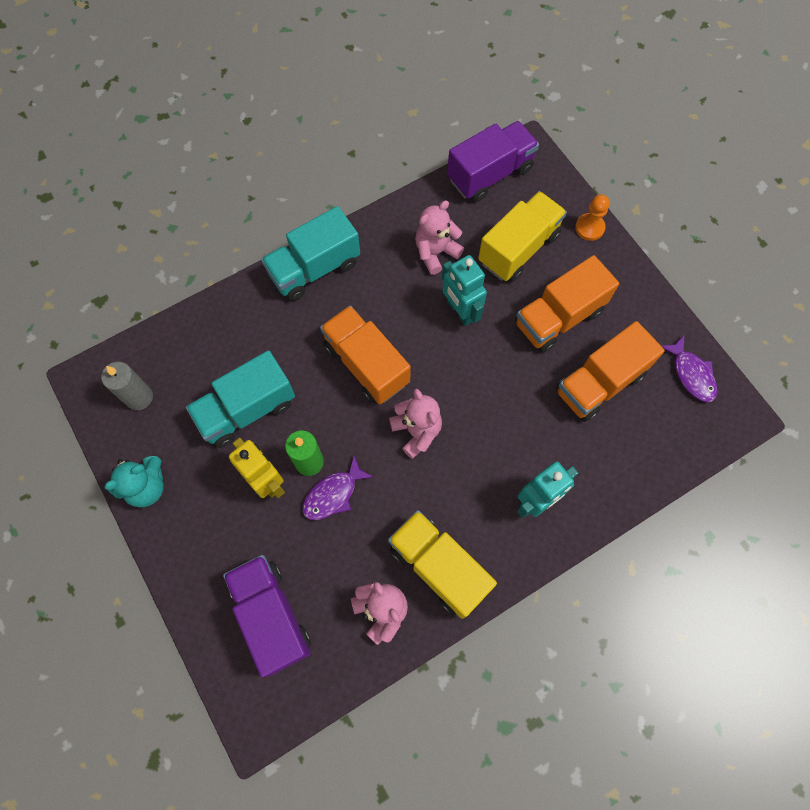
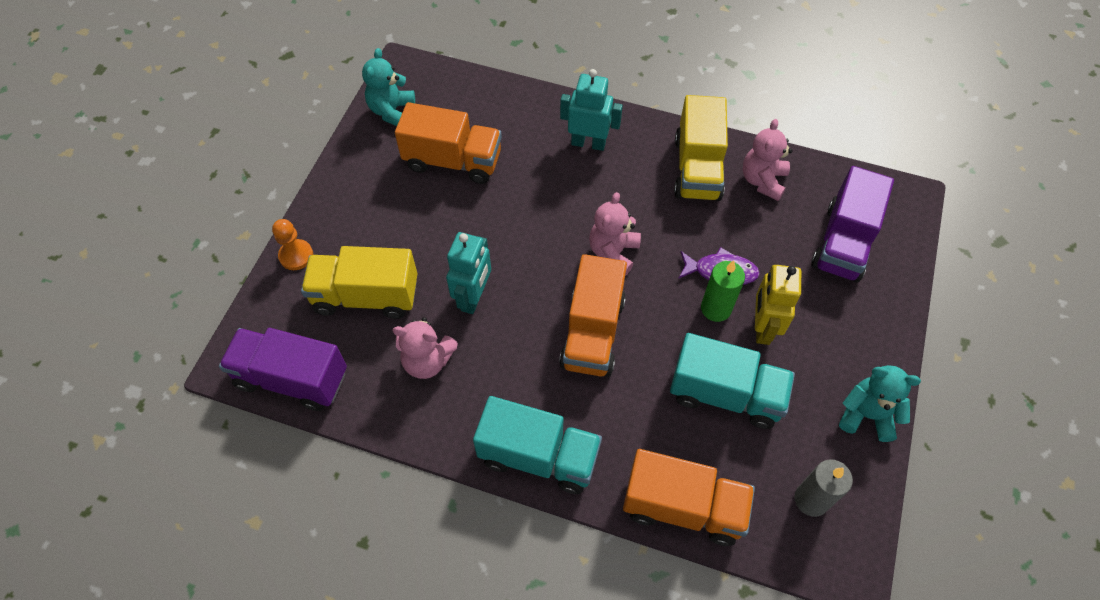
camera: 130 degrees left, 10 degrees down
(558, 318) = (415, 222): orange truck -> orange truck (683, 506)
(691, 374) = (392, 111): purple fish -> turquoise teddy bear

